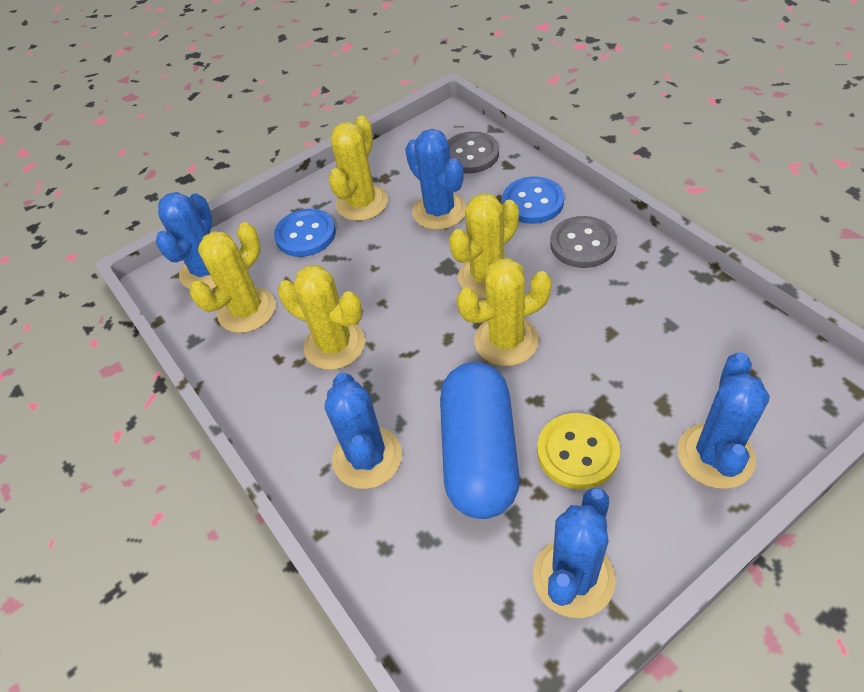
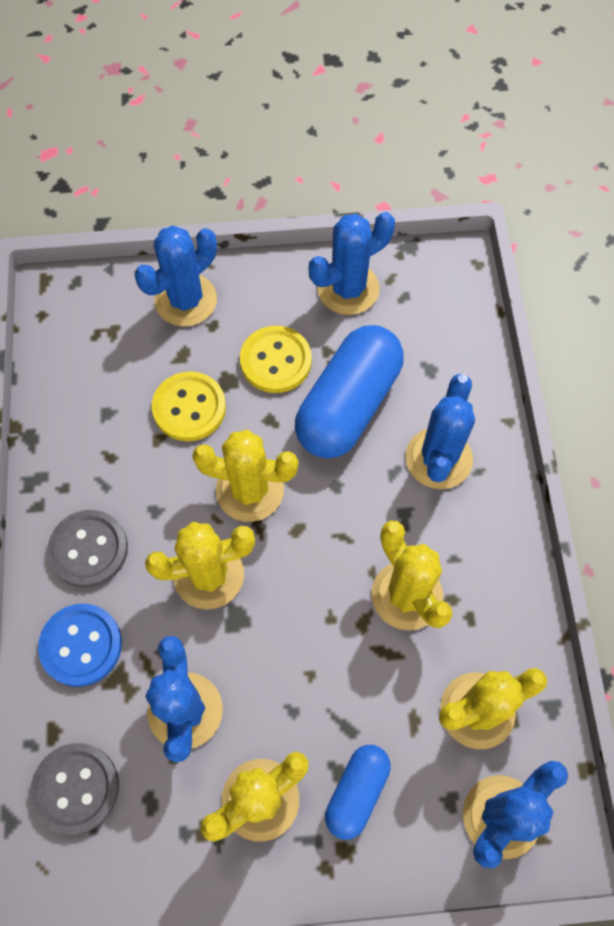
camera: 155 degrees left, 15 degrees up
(305, 235) = (357, 792): blue button -> blue capsule
(611, 367) = (189, 408): none -> yellow button

